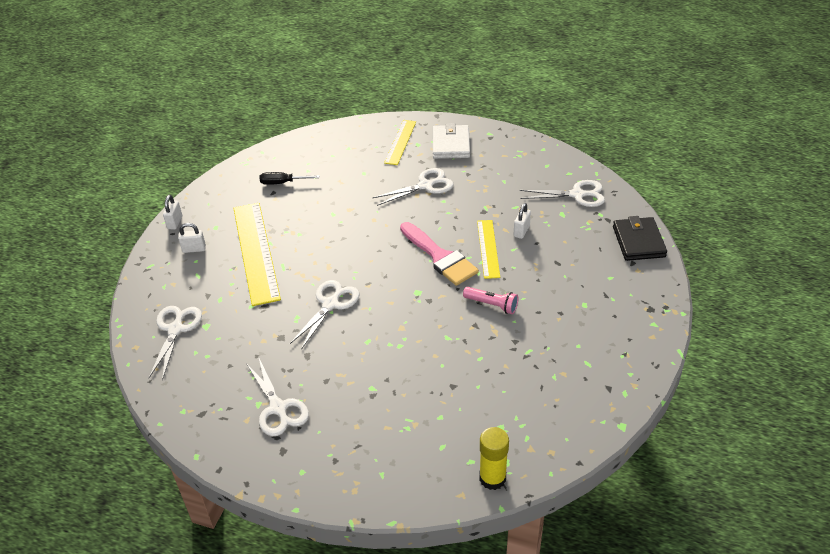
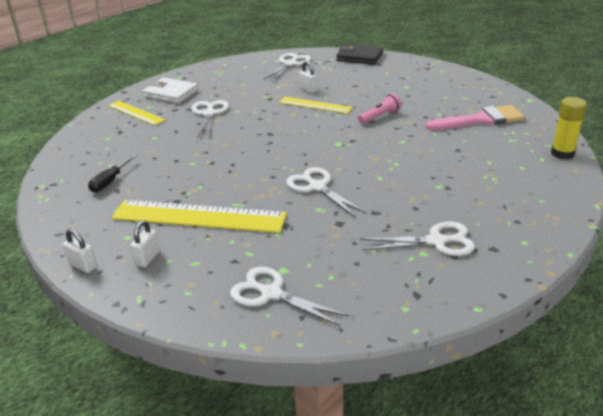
camera: 65 degrees left, 10 degrees down
(440, 257) = (305, 125): pink brush -> pink brush (480, 120)

